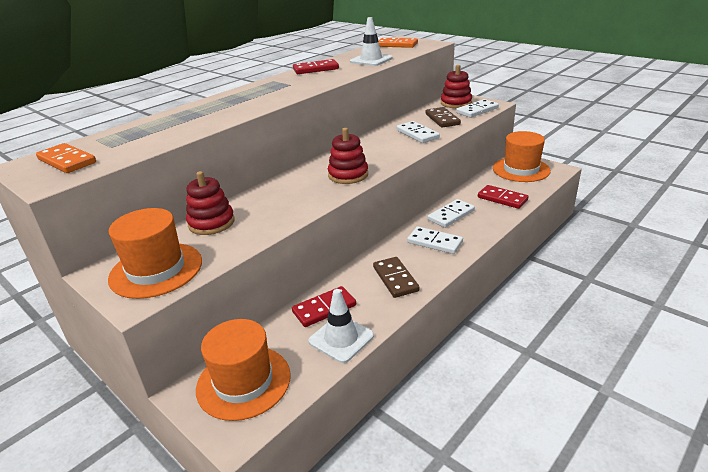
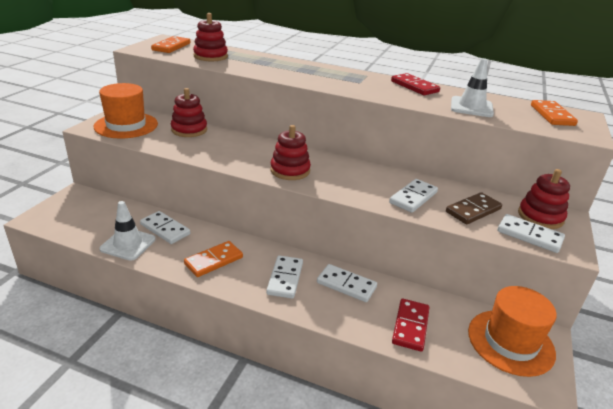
camera: 65 degrees right, 0 degrees up
(140, 139) = (210, 56): none -> red stacking toy
(243, 382) = (83, 211): orange hat -> none
(324, 309) = (165, 229): red domino -> white domino
(395, 279) = (214, 261): brown domino -> orange domino

